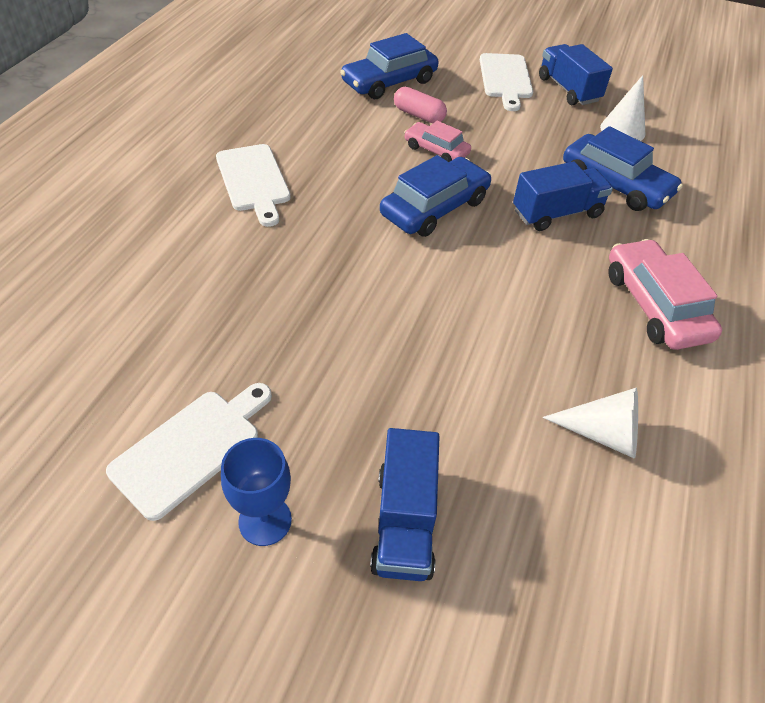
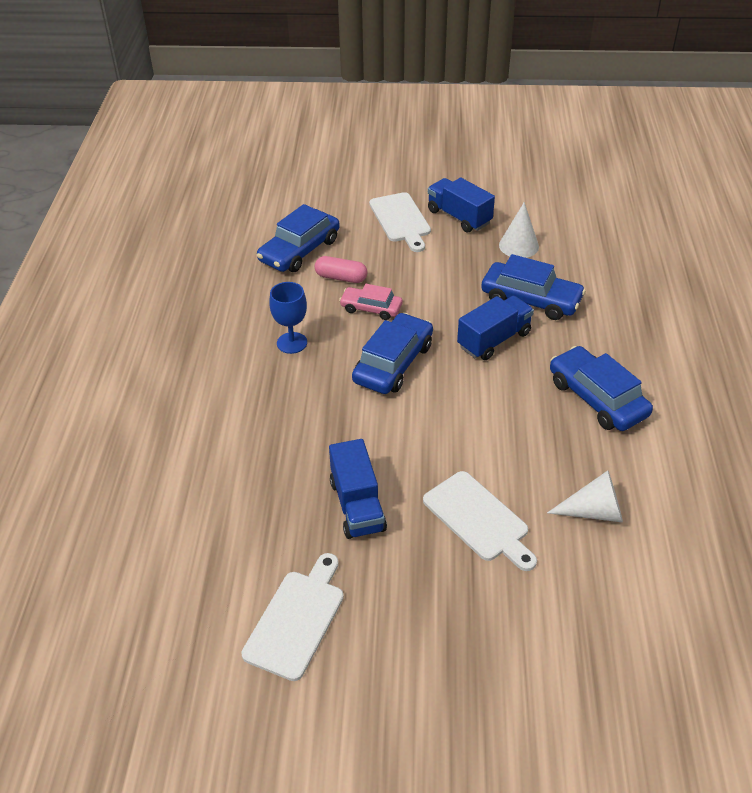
camera: 15 degrees left, 5 degrees down
(253, 181) = (227, 382): white cutting board -> white cutting board (478, 519)
(265, 520) = (379, 653): blue goblet -> blue goblet (292, 343)
(404, 521) = (480, 620): blue truck -> blue truck (357, 505)
(654, 305) = (597, 398): pink car -> blue car

